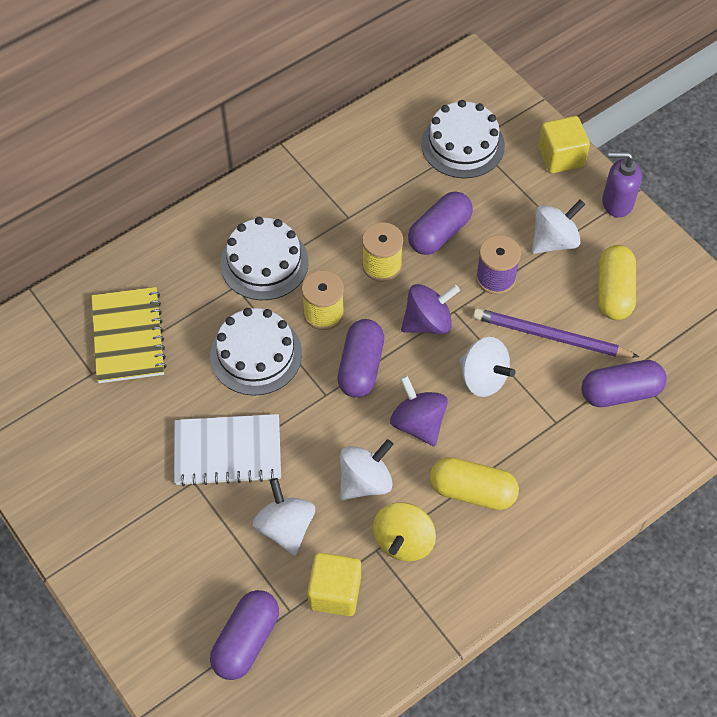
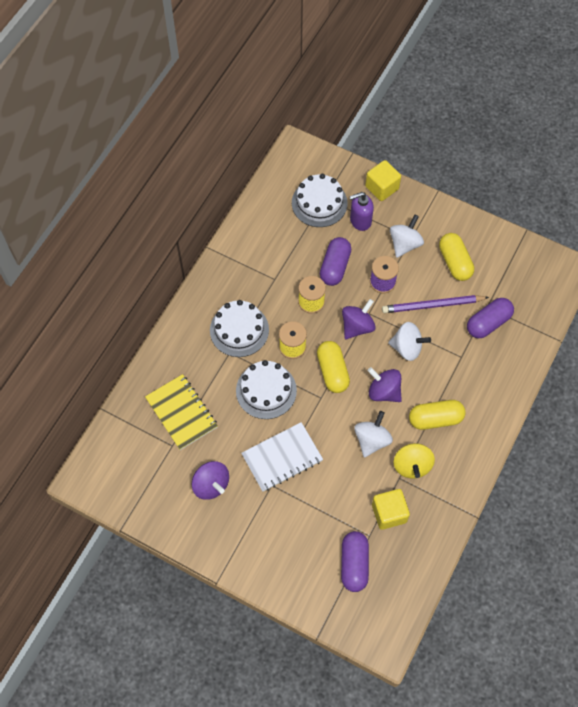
camera: 25 degrees left, 5 degrees up
(113, 446) = (211, 485): none -> purple spinning top
(285, 527) = (340, 488): white spinning top -> none
(360, 367) = (332, 371): purple capsule -> yellow capsule
(616, 203) = (429, 204): purple soap dispenser -> purple soap dispenser (360, 221)

